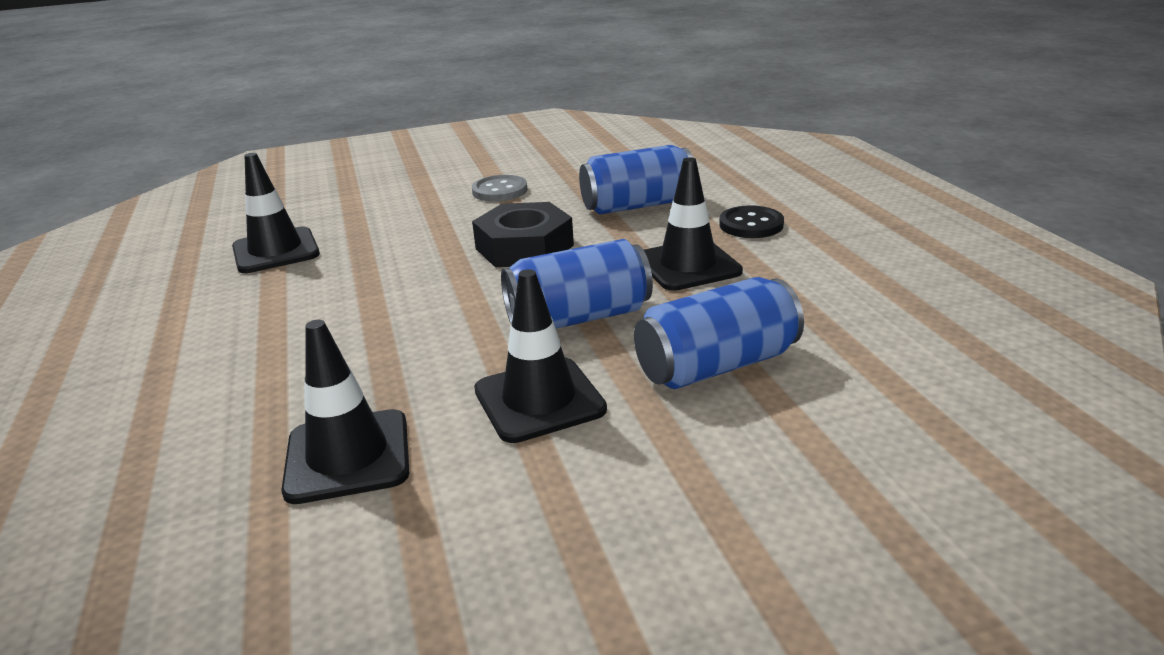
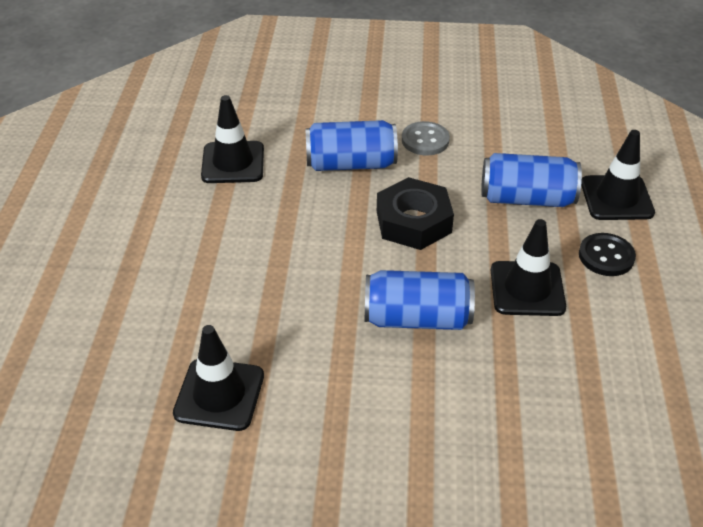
camera: 20 degrees right, 15 degrees up
(539, 400) = (354, 391): black traffic cone -> black traffic cone (616, 198)
(717, 366) = (489, 404): blue can -> blue can (351, 164)

